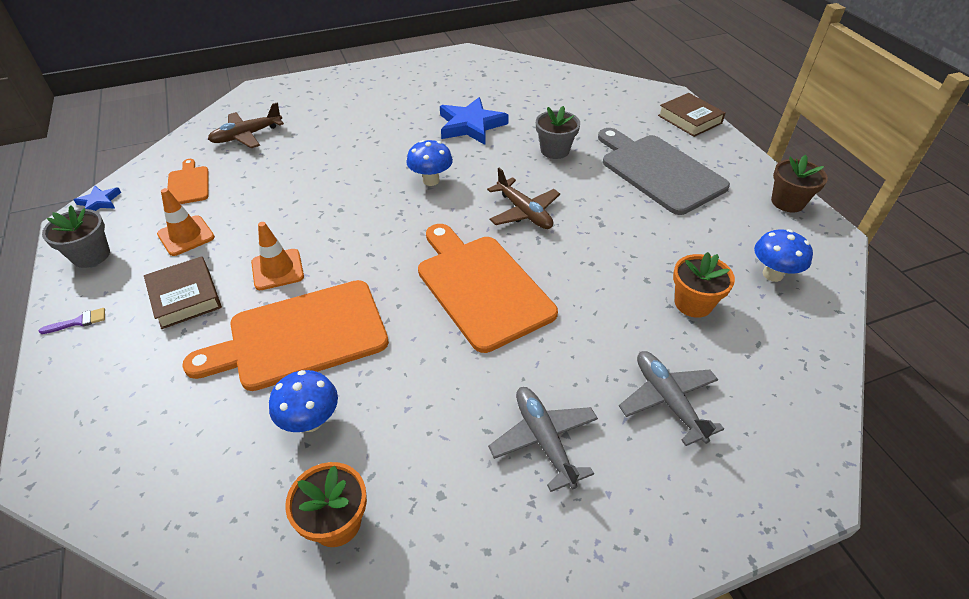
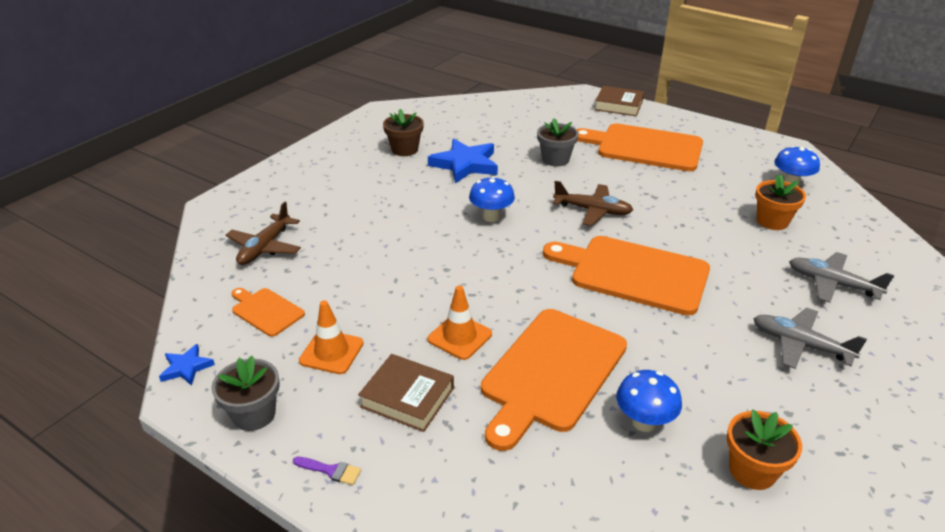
camera: 35 degrees left, 10 degrees down
(79, 322) = (331, 470): purple brush -> purple brush turned 75 degrees clockwise
(659, 171) = (644, 147): grey cutting board -> orange cutting board
(787, 202) = (744, 137): brown flower pot -> brown flower pot (404, 149)

